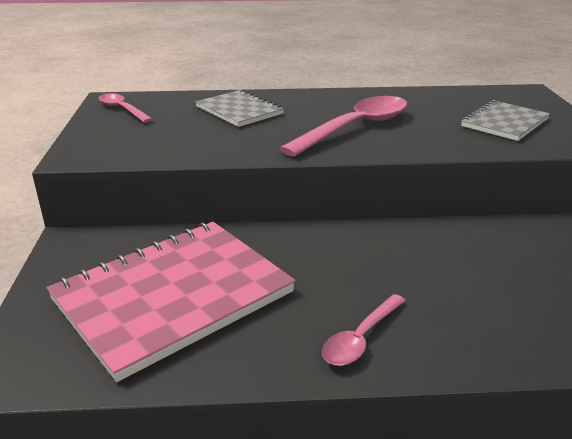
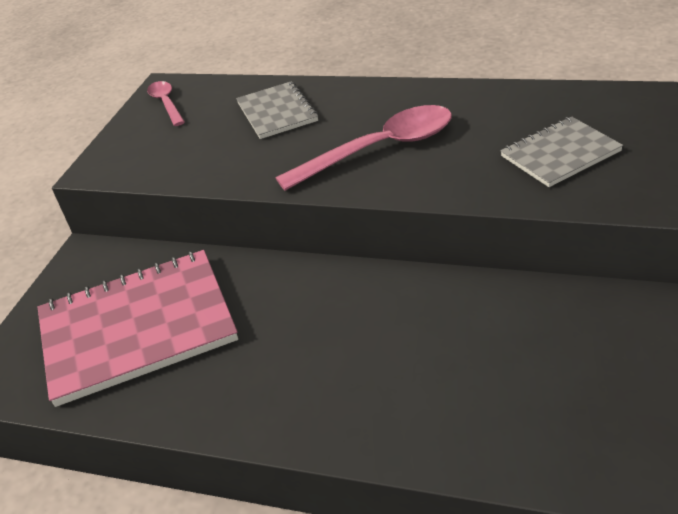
camera: 25 degrees right, 10 degrees up
(361, 338) = (267, 402): pink spoon -> none

